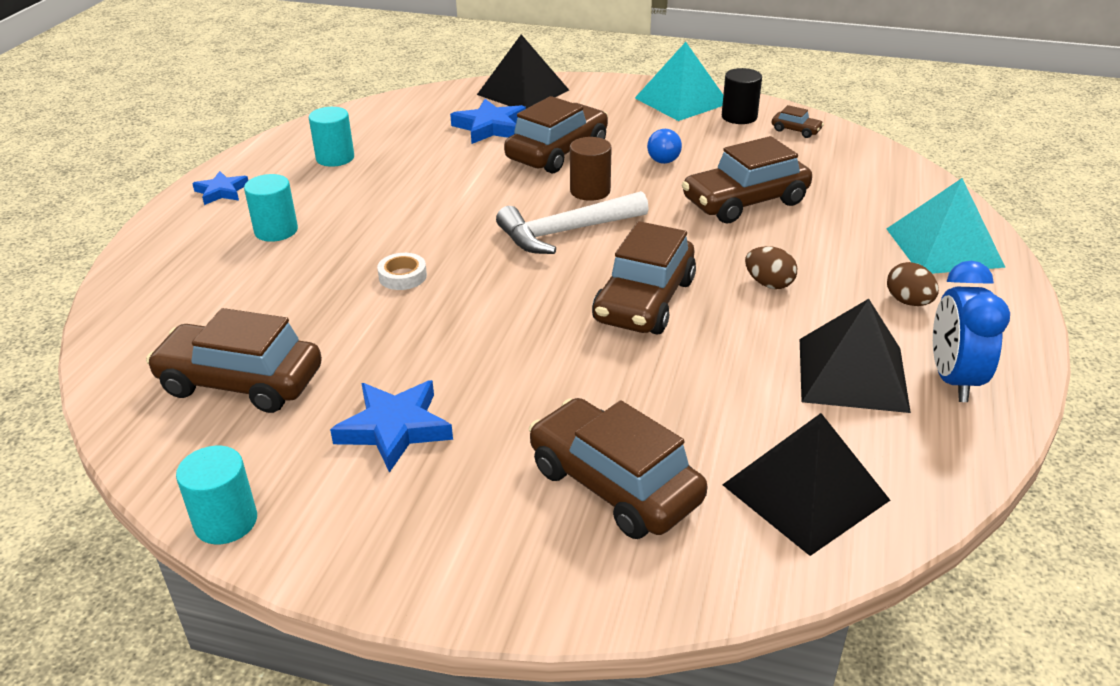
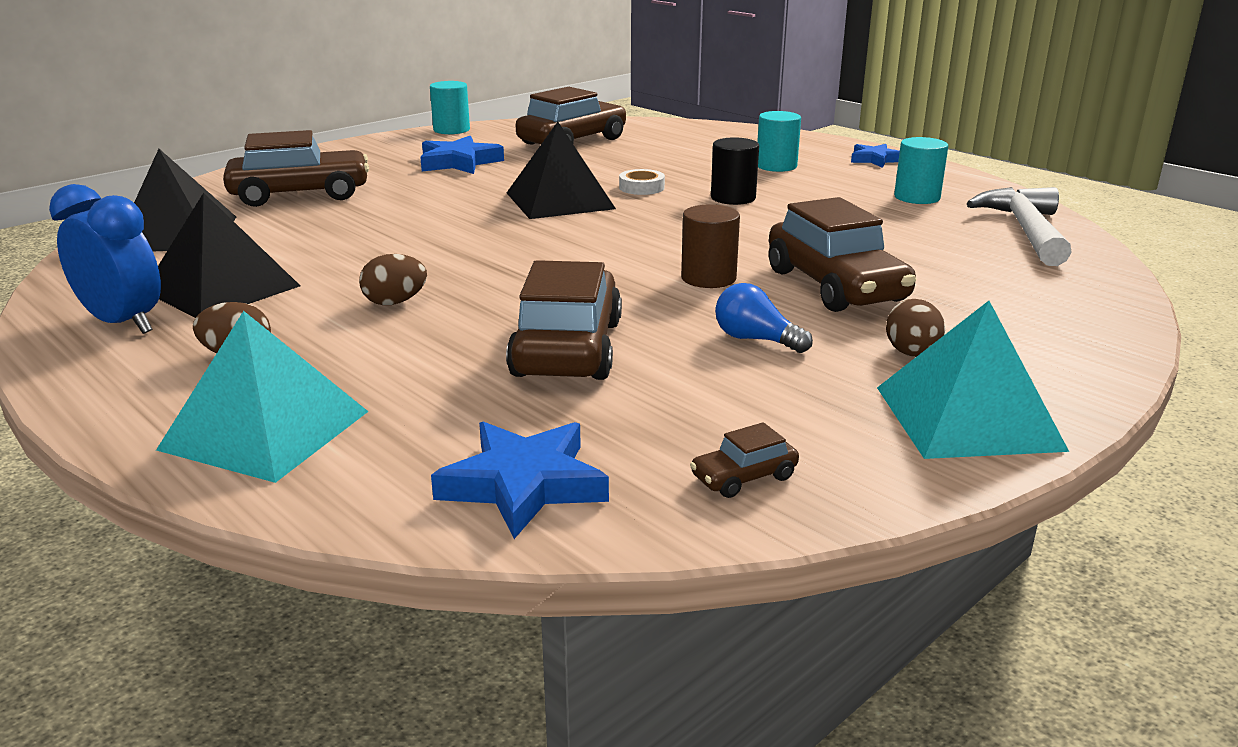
camera: 120 degrees right, 10 degrees down
(490, 127) = (949, 269): blue star -> blue star (523, 485)
(523, 92) = (1077, 311): black pyramid -> black pyramid (560, 200)
(565, 232) = (631, 248): white hammer -> white hammer (1025, 230)
(629, 119) = (912, 354): none -> brown egg
(644, 301) = (465, 248): brown car -> none
(739, 117) = (852, 445): black cylinder -> black cylinder (733, 198)

